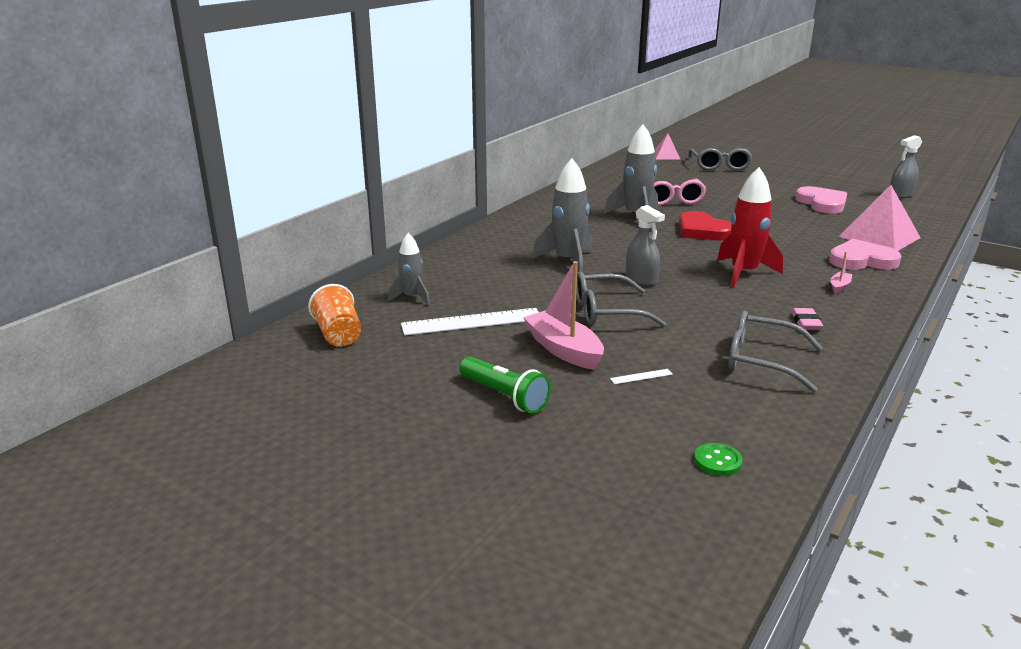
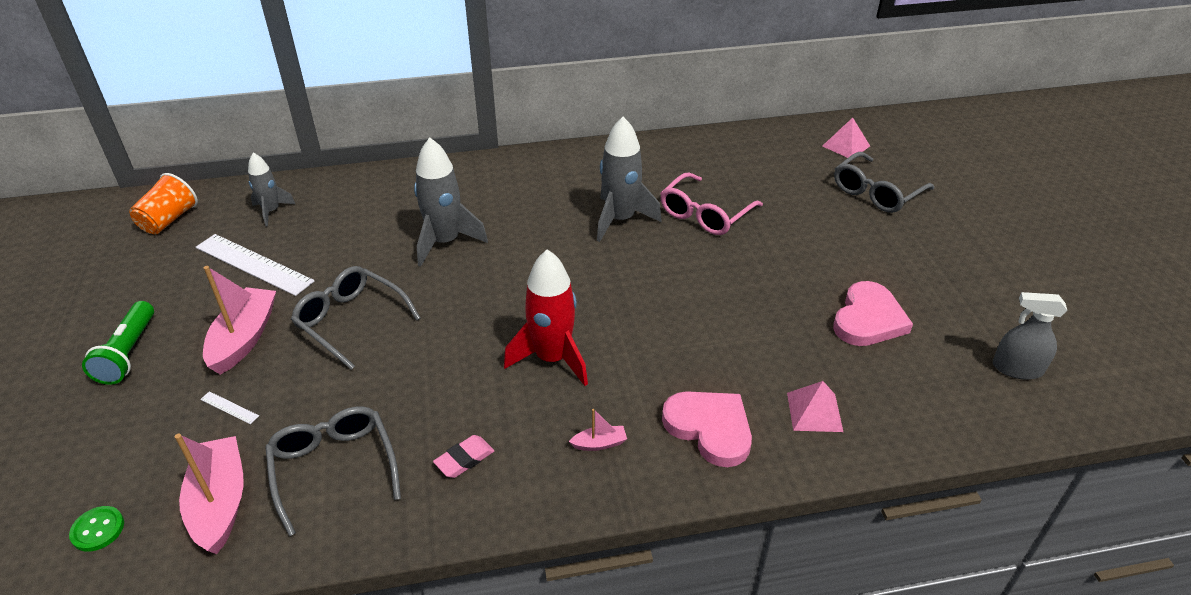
camera: 45 degrees right, 15 degrees up
(641, 279) = (452, 303): grey spray bottle -> none
(702, 231) = (640, 278): red heart -> none
(747, 407) = (220, 503): none -> pink boat
(879, 237) = (814, 412): pink pyramid -> pink pyramid, size x0.56

